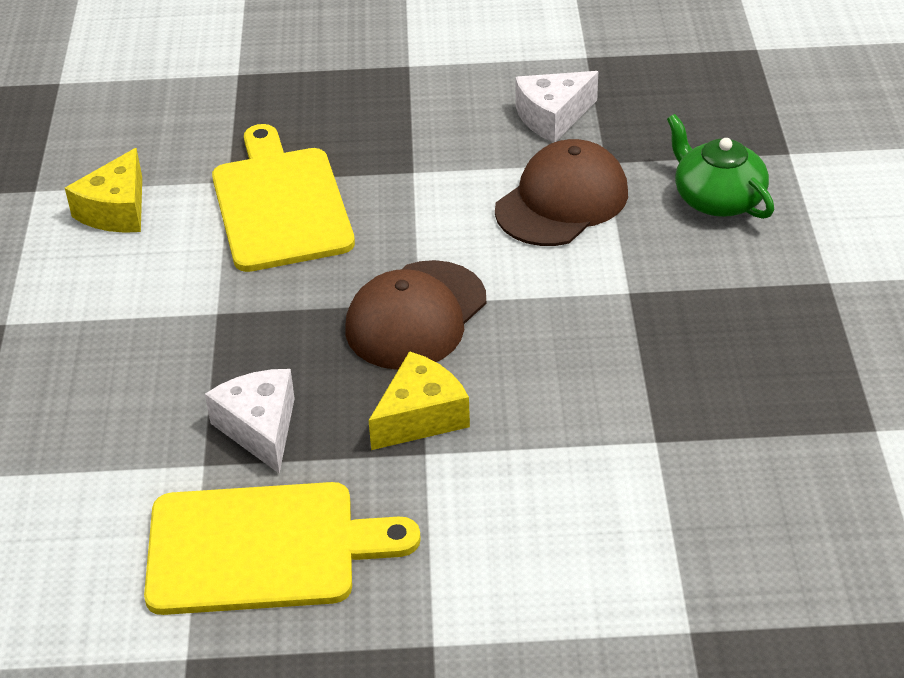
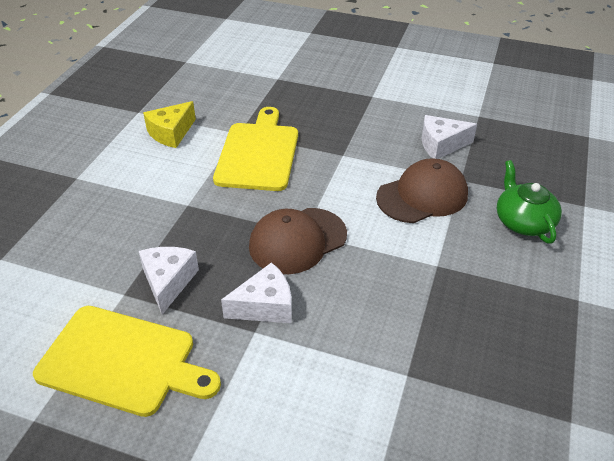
camera: 20 degrees right, 0 degrees up
(420, 416) = (265, 306): yellow cheese -> white cheese

